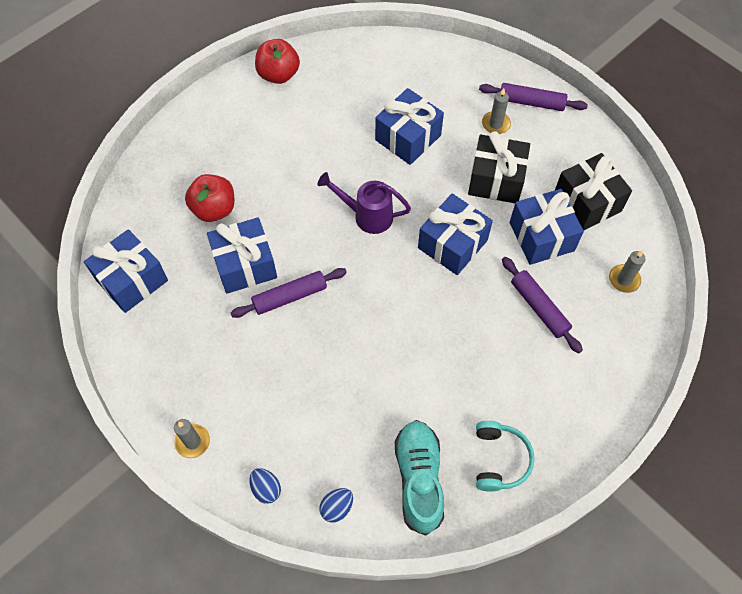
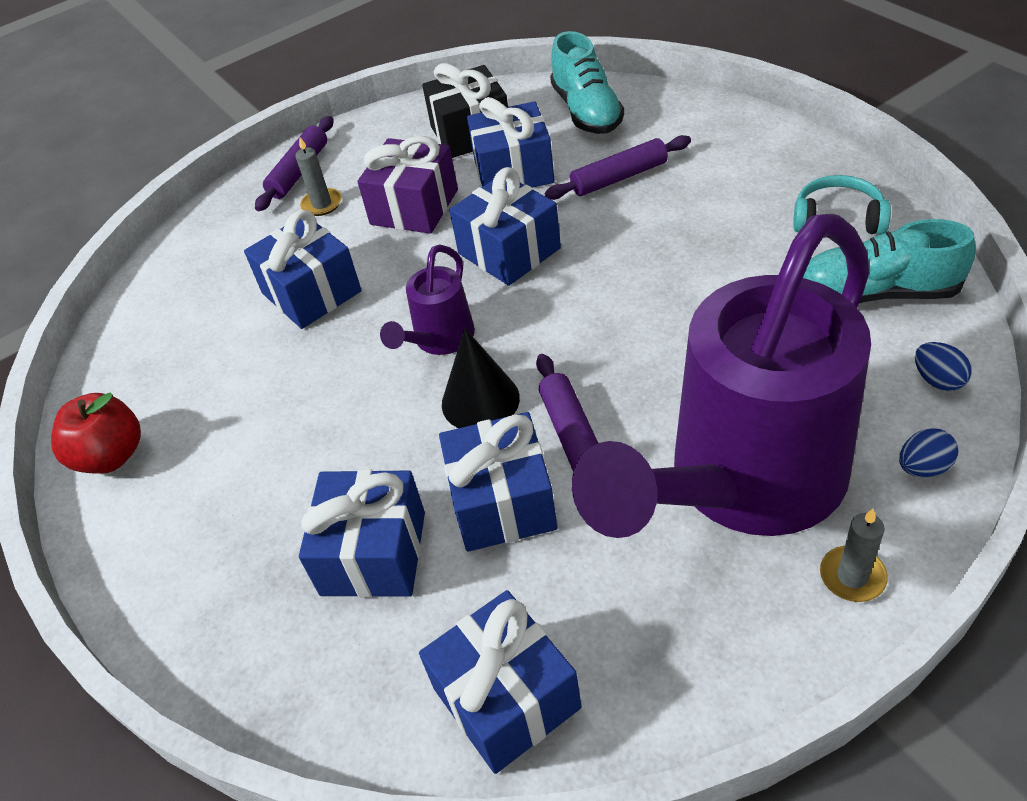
camera: 75 degrees left, 15 degrees down
(214, 209) = (373, 553): red apple -> blue gift
(256, 388) = (744, 482): none -> purple watering can
(318, 244) = (480, 400): none -> black cone
(496, 180) = (414, 207): black gift -> purple gift
(624, 279) = (587, 111): grey candle -> turquoise shoe

